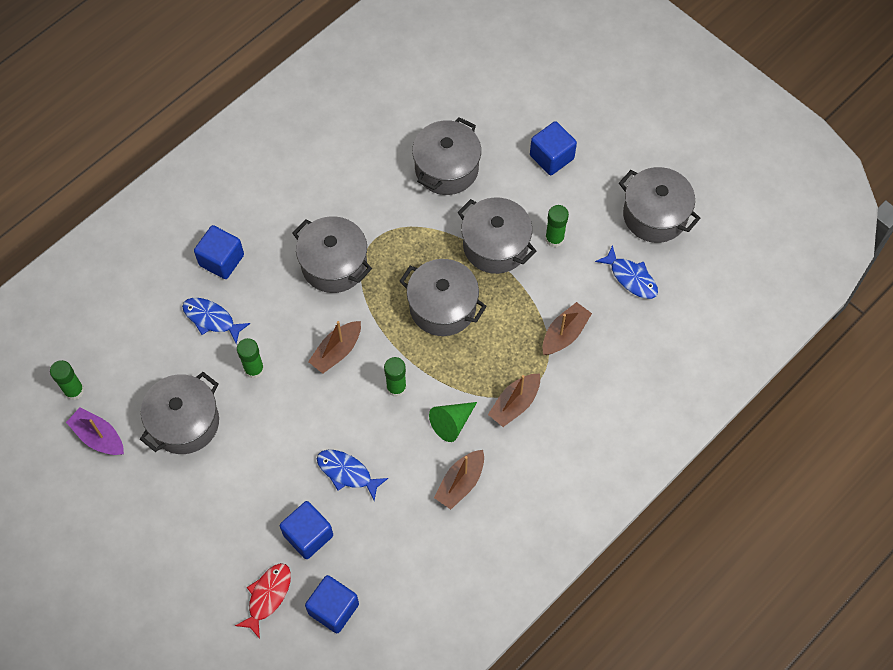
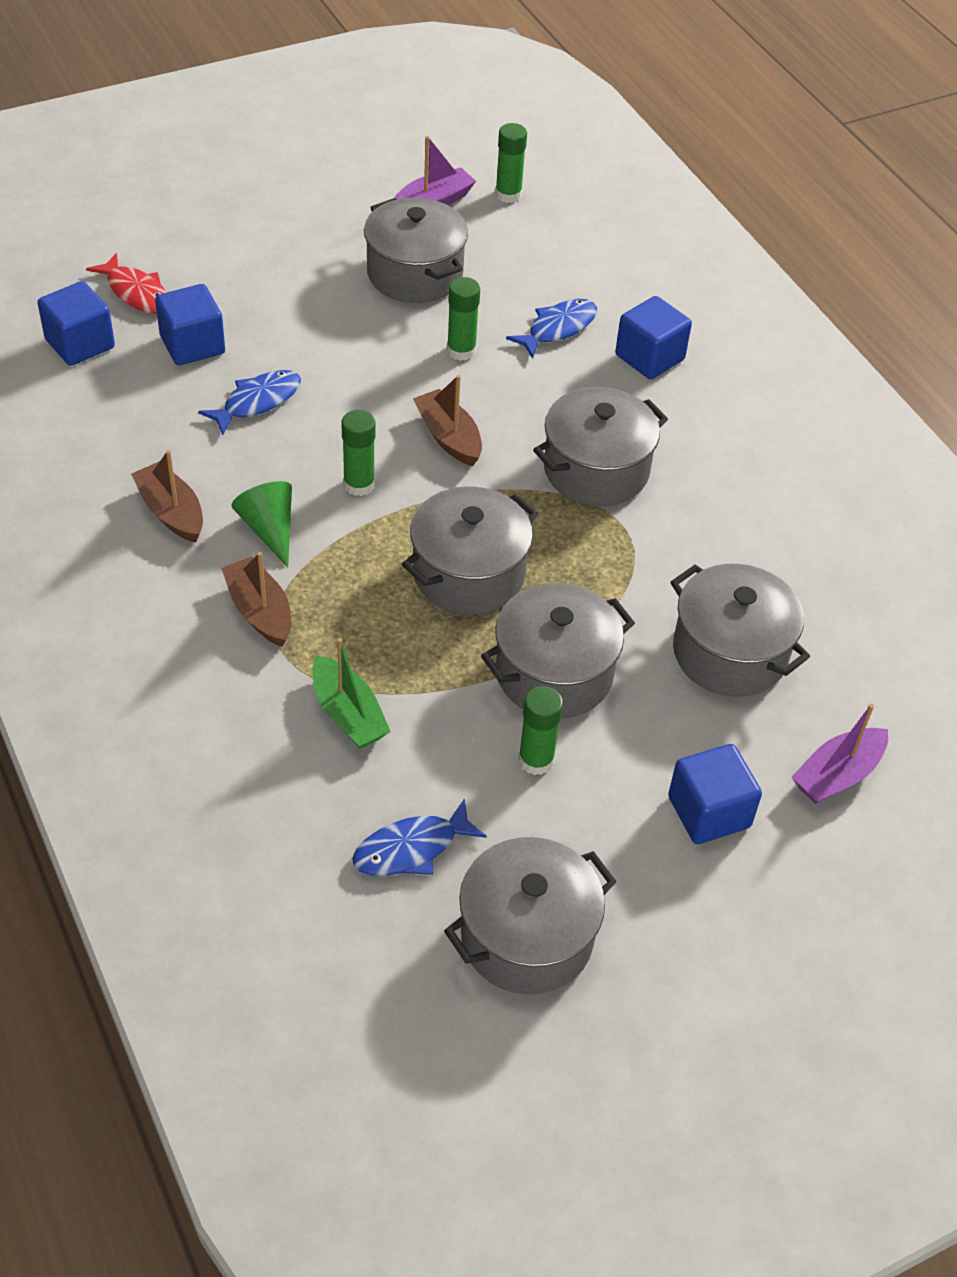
camera: 105 degrees right, 15 degrees down
(505, 108) = (837, 775): none -> purple boat
(564, 334) = (348, 714): brown boat -> green boat

